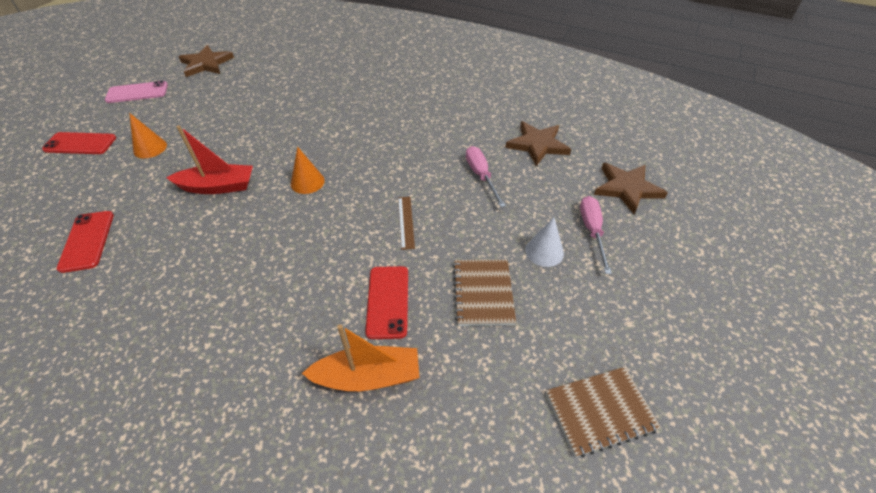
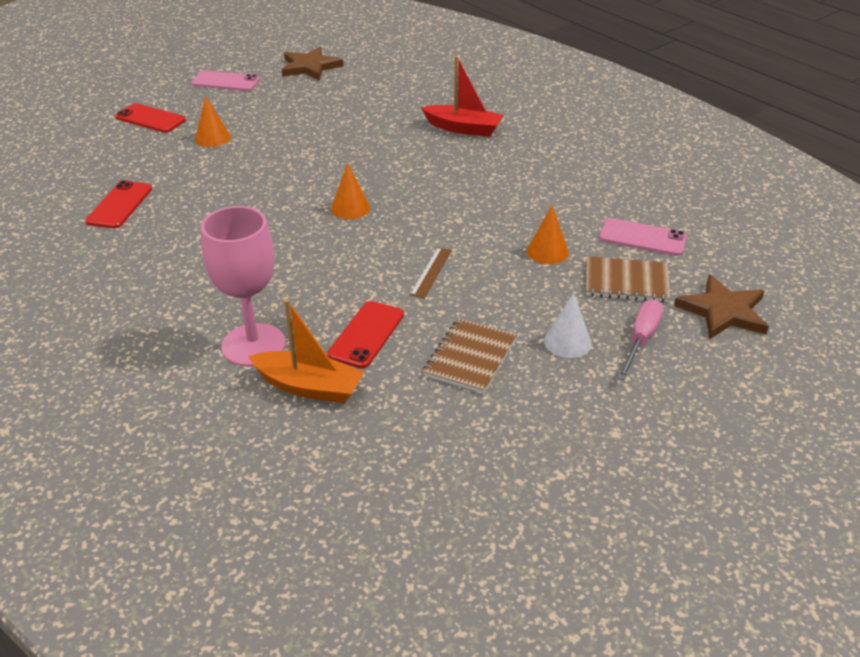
camera: 25 degrees right, 10 degrees down
(218, 187) = (259, 189): red boat -> red boat (463, 128)
(293, 350) = (253, 345): none -> pink goblet
(481, 176) = (547, 251): pink screwdriver -> orange cone
(537, 145) = (642, 238): brown star -> pink phone
(600, 411) = (520, 490): brown notebook -> brown notebook (626, 282)

